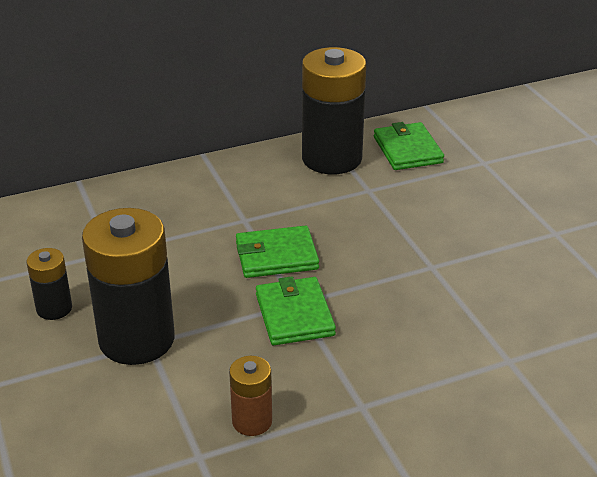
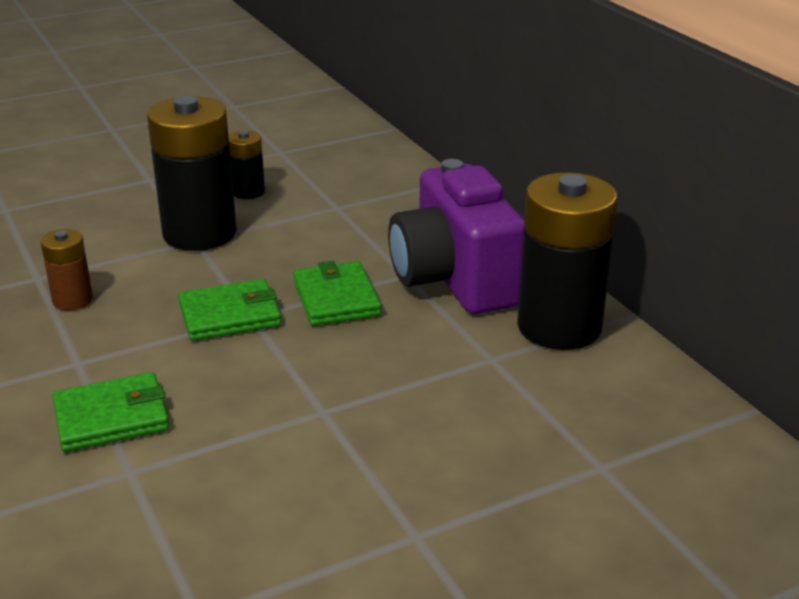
camera: 85 degrees right, 5 degrees down
(259, 196) = (454, 280): none -> purple camera
(408, 150) = (607, 390): green wallet -> green wallet (111, 417)

